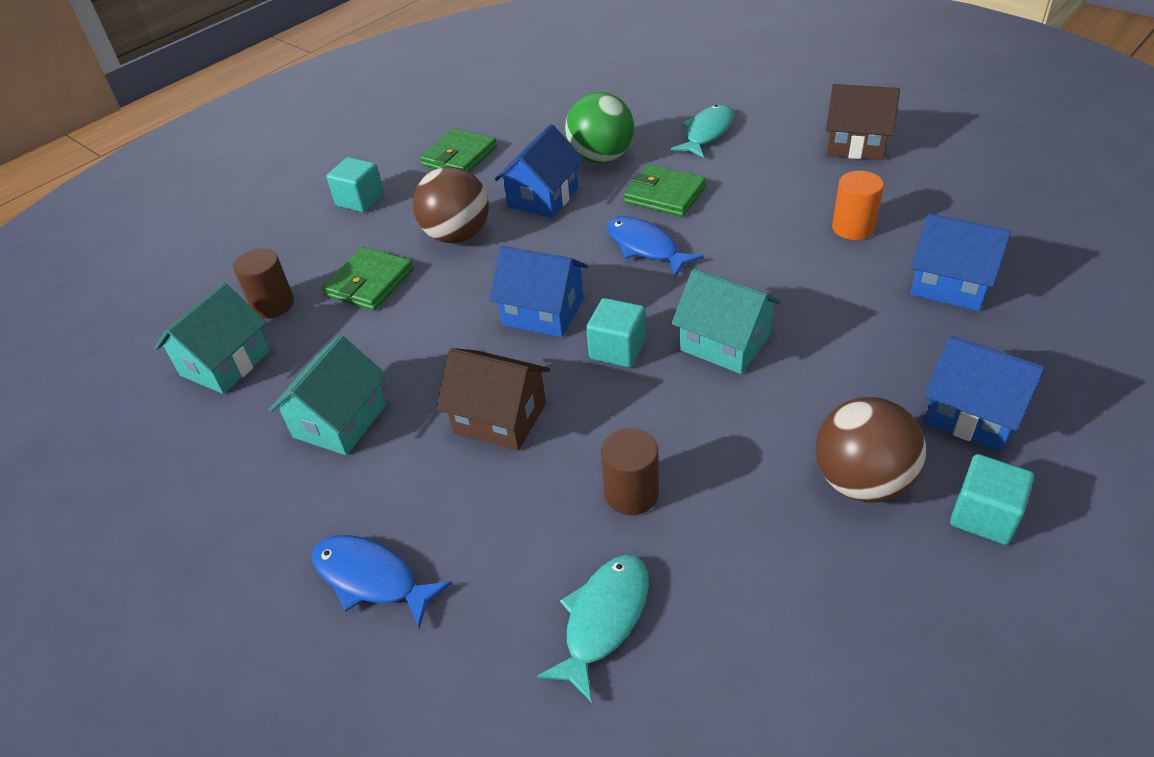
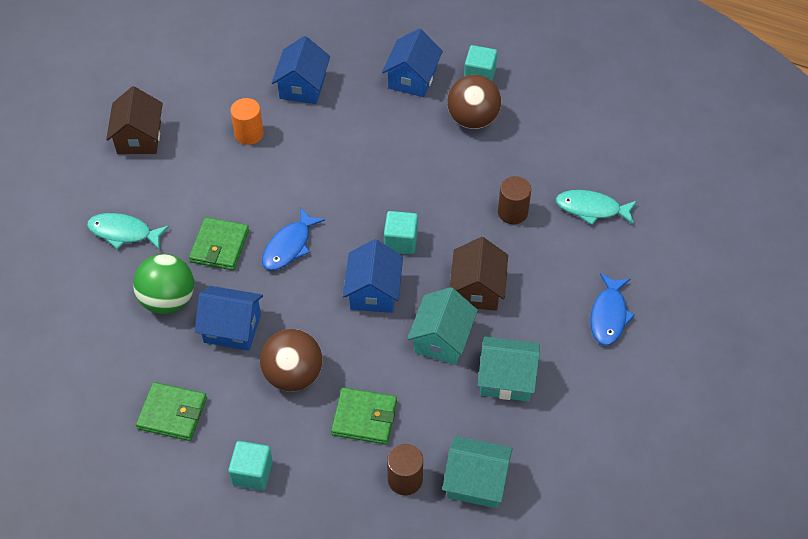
camera: 110 degrees left, 10 degrees up
(724, 343) = (381, 188): turquoise house -> turquoise house (442, 339)

